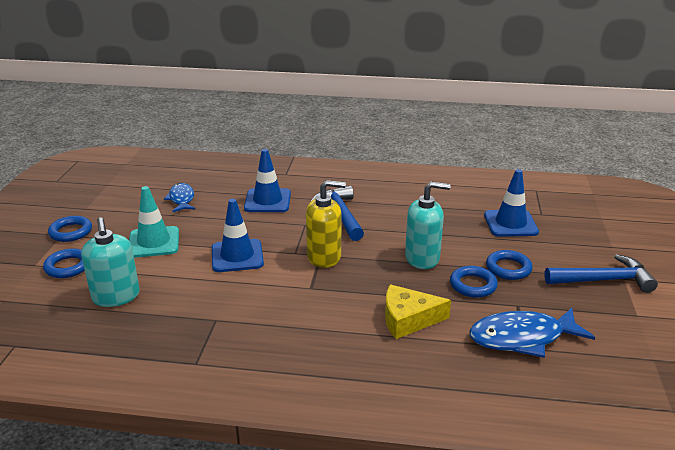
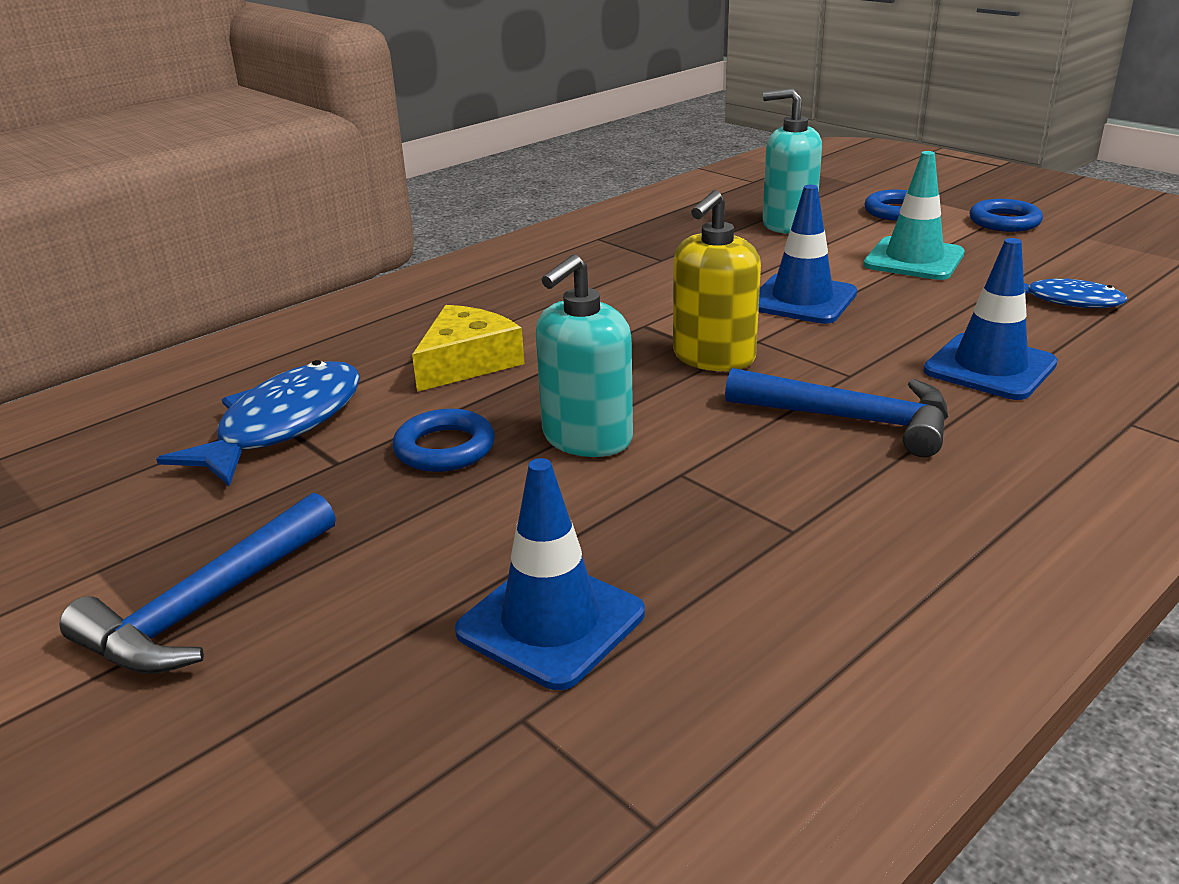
camera: 130 degrees right, 0 degrees up
(508, 268) = (423, 511): blue ring -> none

